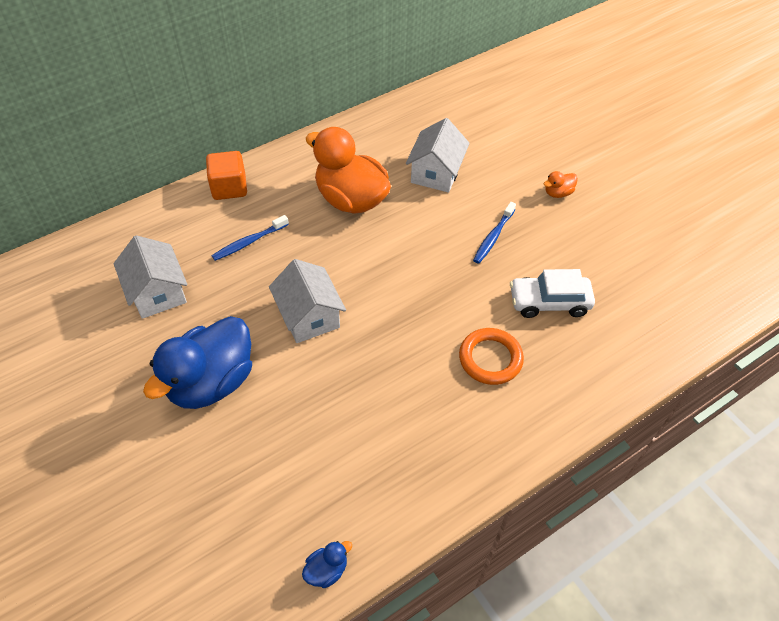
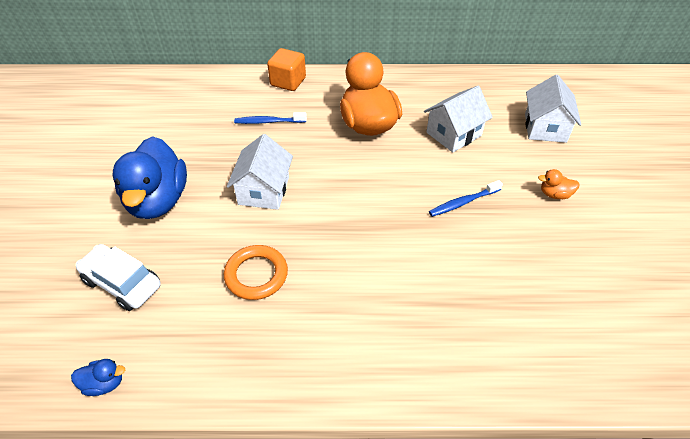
camera: 35 degrees right, 5 degrees down
(157, 292) = (180, 126): white house -> white house (545, 127)
(211, 382) = (158, 200): blue duck -> blue duck turned 75 degrees counterclockwise
(490, 359) = (378, 297): orange ring -> orange ring (256, 275)
(549, 302) = (471, 279): white car -> white car (122, 283)

